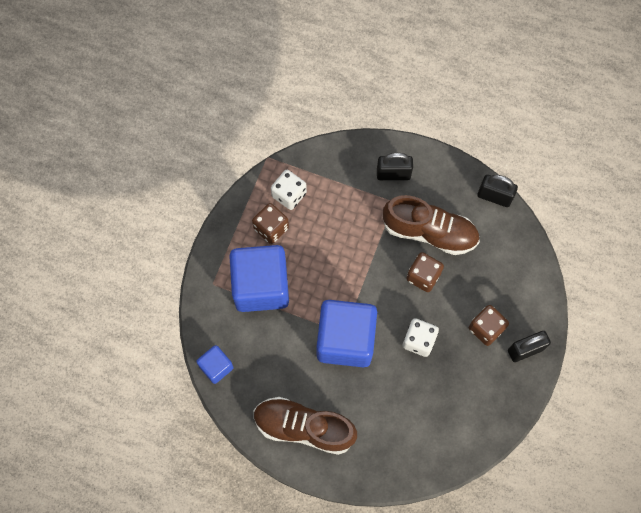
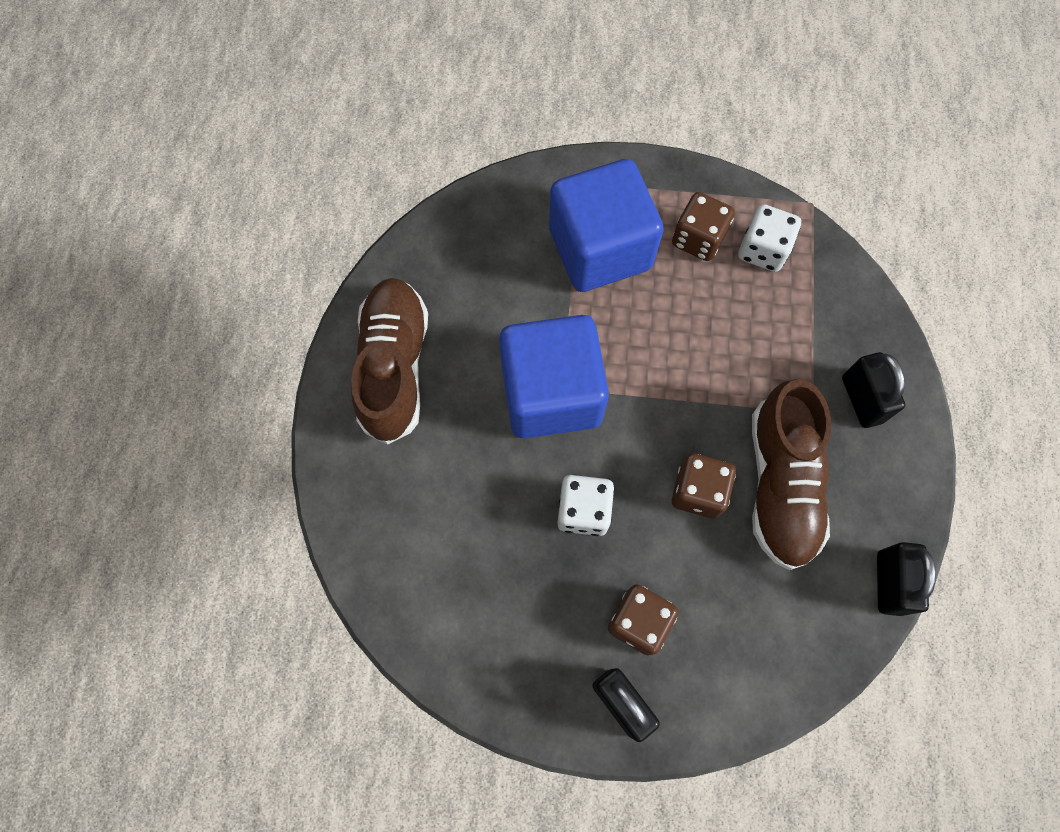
camera: 75 degrees right, 0 degrees up
(216, 367) = (456, 221): blue cube -> none

